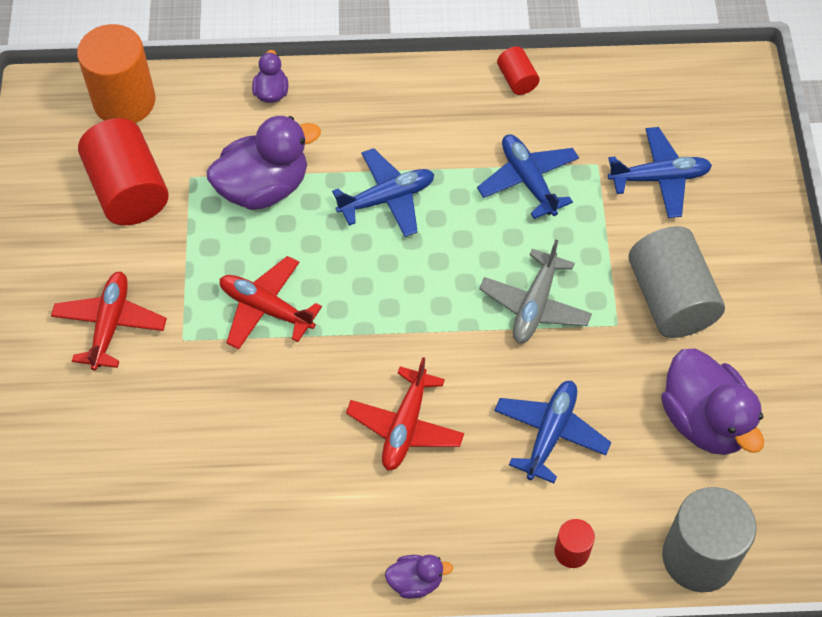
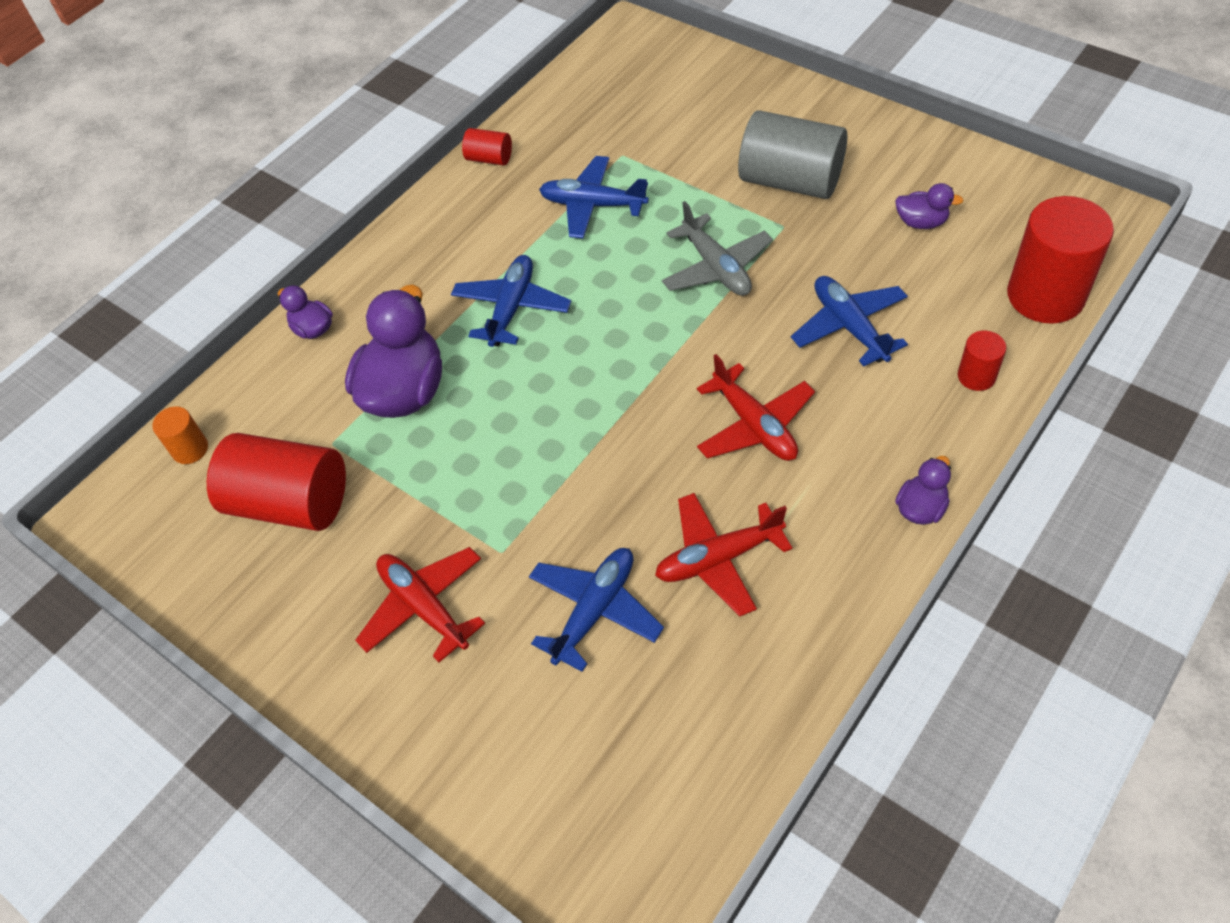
camera: 45 degrees left, 5 degrees down
(124, 101) = (190, 449): orange cylinder -> orange cylinder, size x0.48
(266, 308) = (534, 463): red plane -> red plane (718, 558)
(659, 178) = (673, 126): blue plane -> blue plane (594, 611)
(699, 557) = (1045, 296): grey cylinder -> red cylinder
(704, 420) = (921, 222): purple duck -> purple duck, size x0.49

